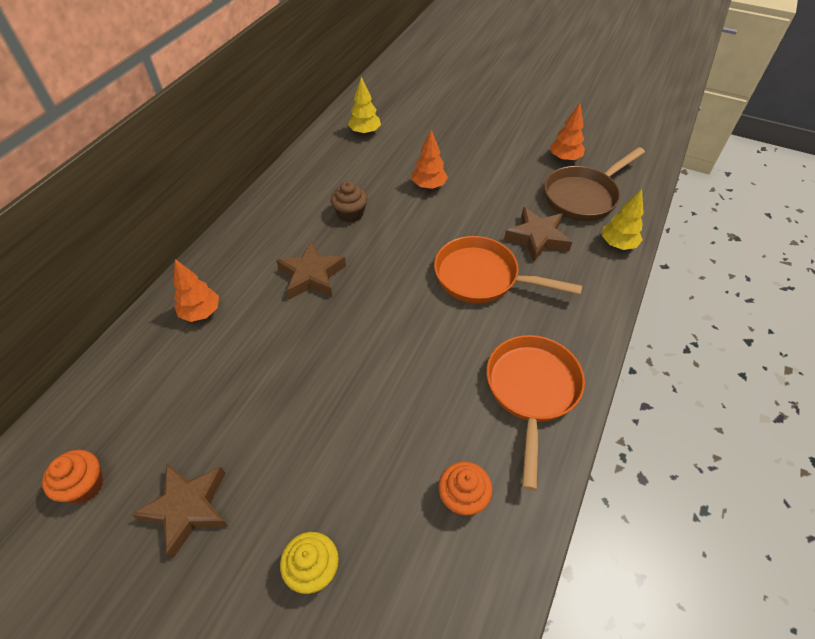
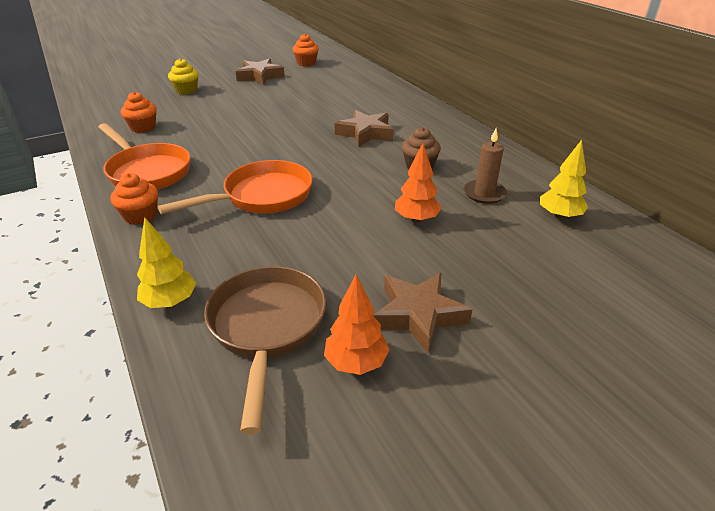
camera: 125 degrees right, 15 degrees down
(201, 312) = (379, 97): orange tree -> none
(364, 168) = (484, 194): none -> brown candle
(537, 238) = (259, 250): brown star -> brown star (418, 315)
(582, 332) = (140, 216): none -> orange cupcake

